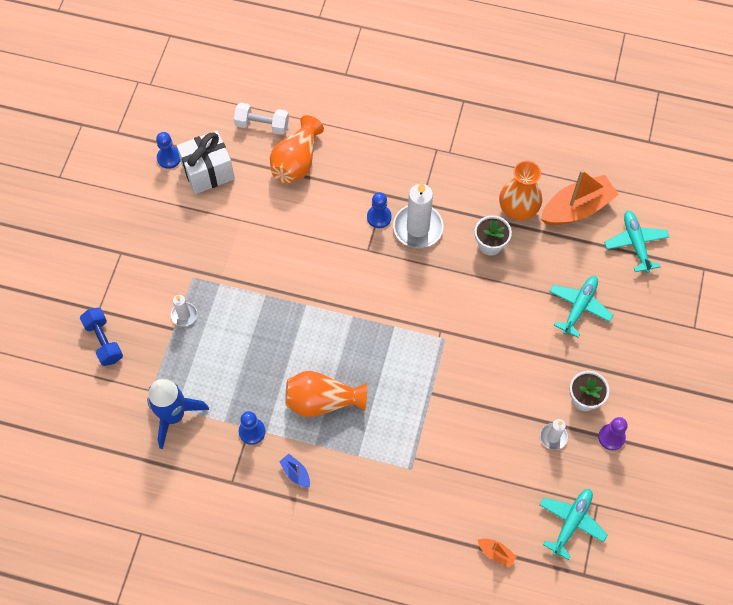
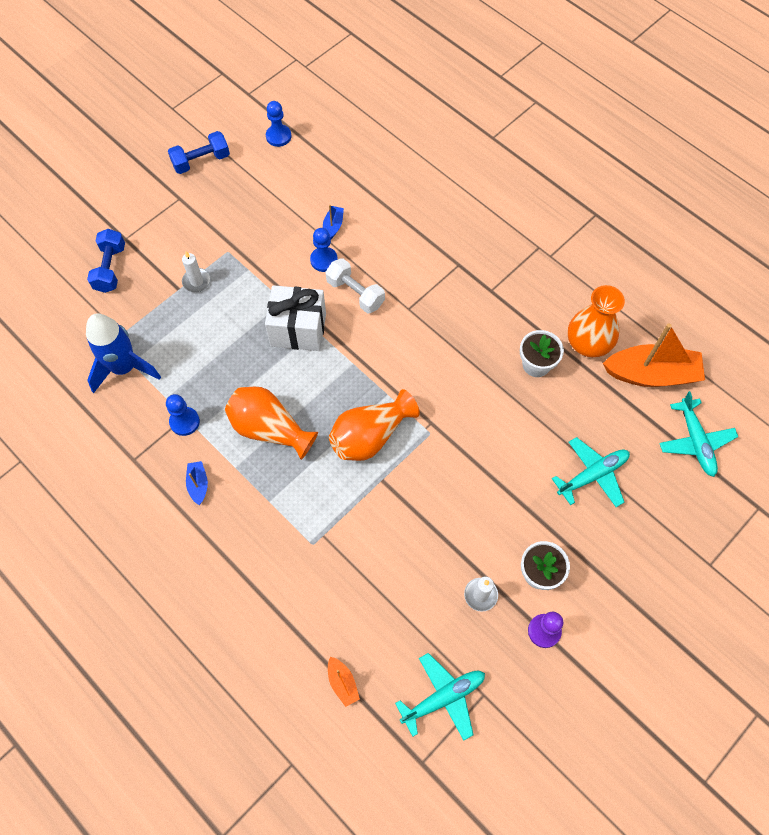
camera: 30 degrees right, 0 degrees up
(117, 211) = (201, 161): none -> blue dumbbell
(208, 172) = (305, 165): white gift -> white gift (298, 329)
(262, 125) = (383, 147): white dumbbell -> white dumbbell (355, 293)
(265, 213) = (333, 226): none -> blue boat
(296, 162) = (393, 194): orange vase -> orange vase (370, 436)
(379, 217) = (439, 283): blue pawn -> blue pawn (324, 260)
(418, 228) = (472, 312): white candle -> none
(635, 243) = (695, 441): turquoise plane -> turquoise plane turned 150 degrees clockwise

